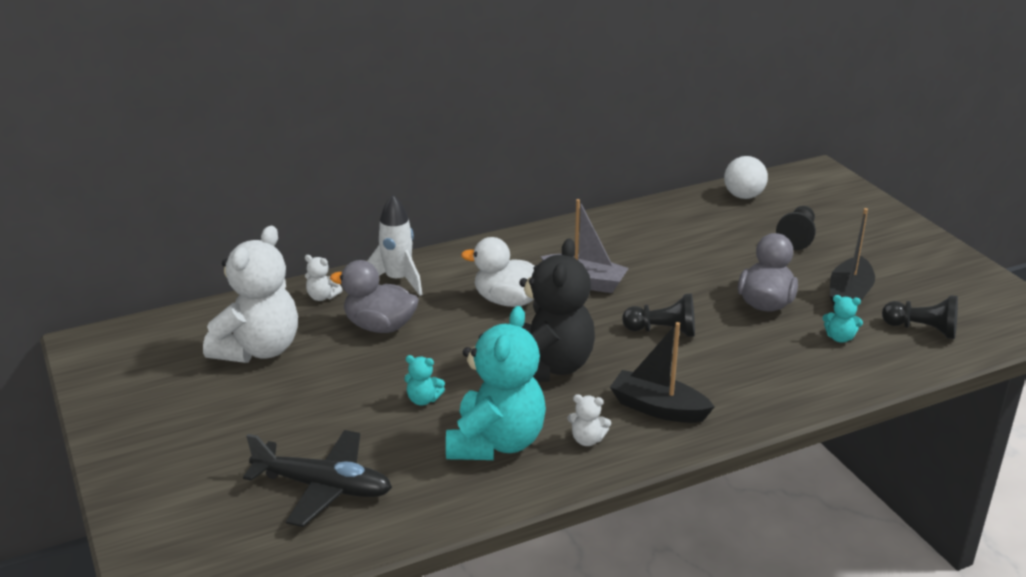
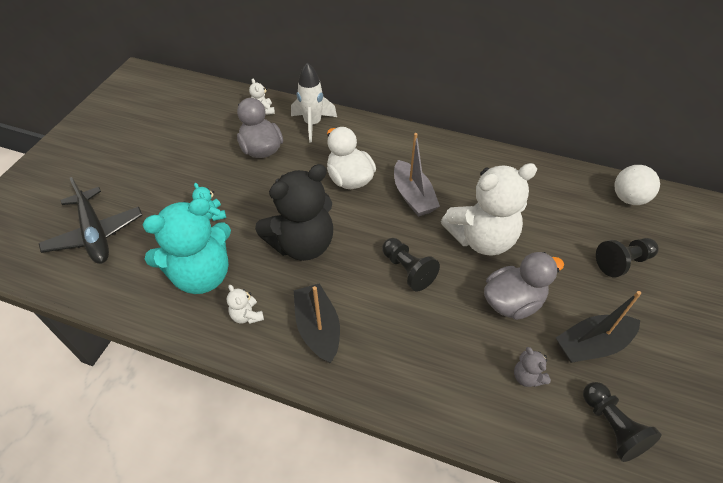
camera: 45 degrees right, 20 degrees up
(258, 350) = (190, 125): white teddy bear -> white teddy bear (481, 239)
(839, 338) = (527, 377): turquoise teddy bear -> grey teddy bear

